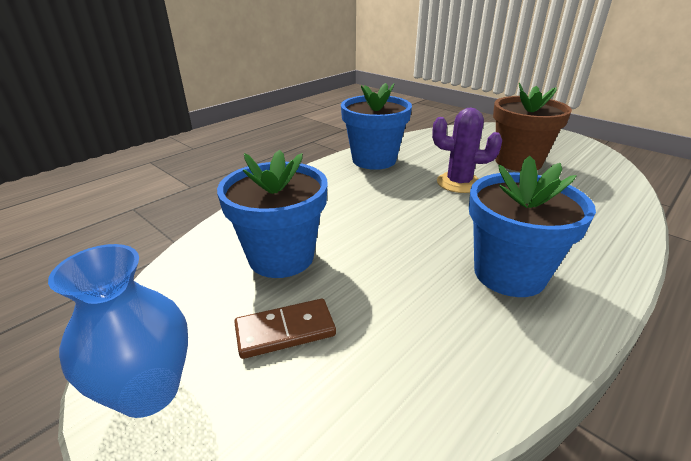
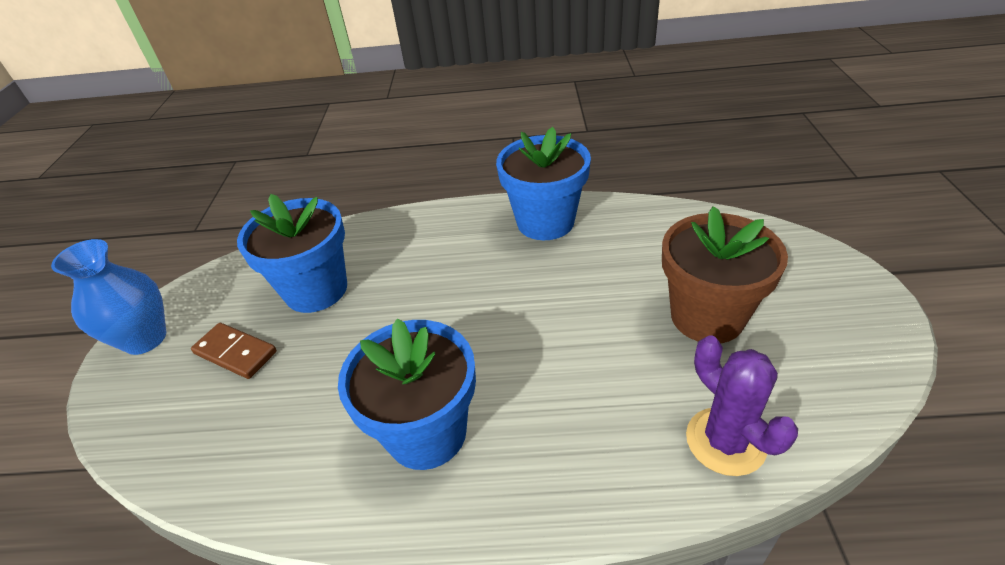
camera: 50 degrees right, 10 degrees up
(459, 183) = (574, 303): purple cactus -> purple cactus (725, 441)

